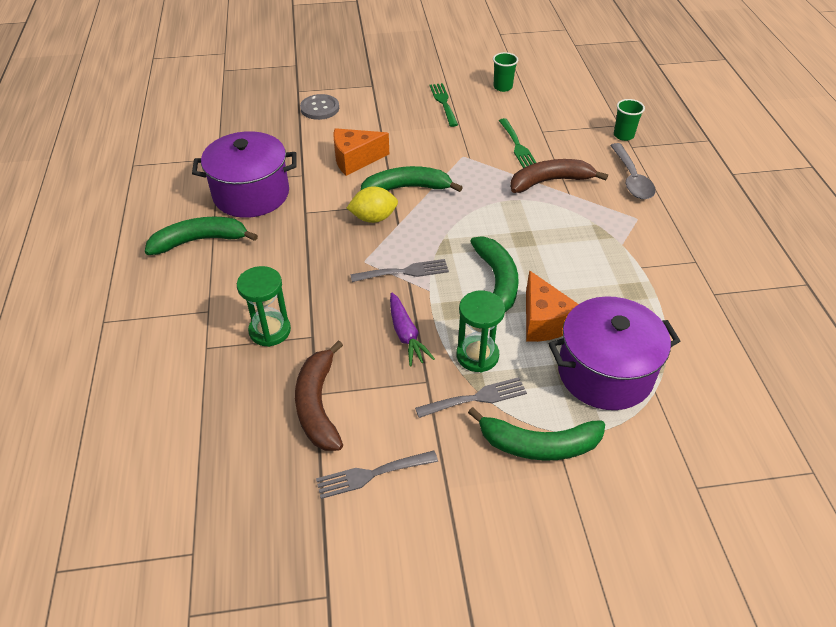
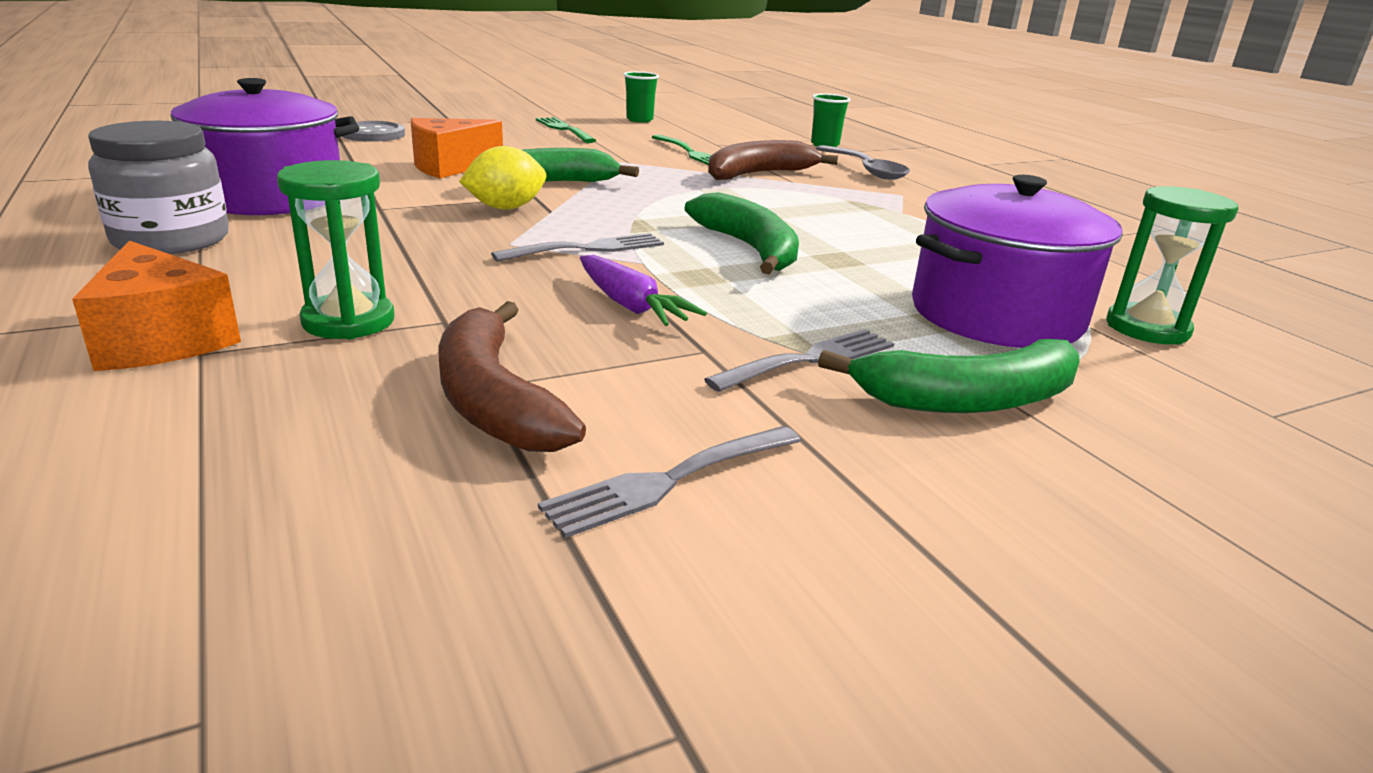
camera: 20 degrees left, 20 degrees down
(200, 240) = (171, 240): green banana -> grey jar
(477, 355) = (774, 316): green hourglass -> green hourglass (1147, 328)
(543, 321) = (854, 277): orange cheese -> orange cheese (162, 340)

